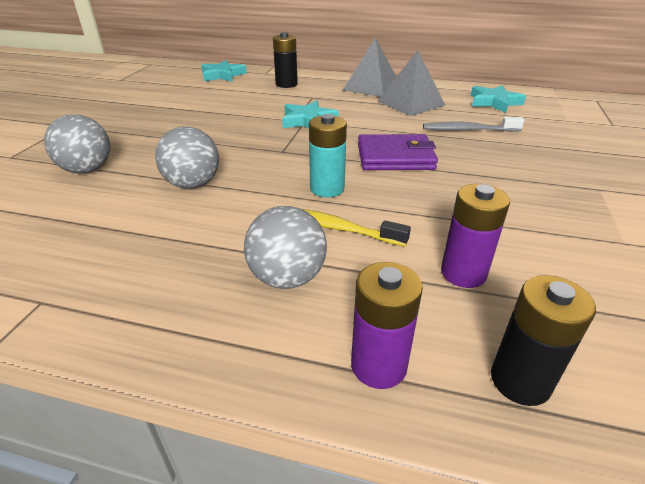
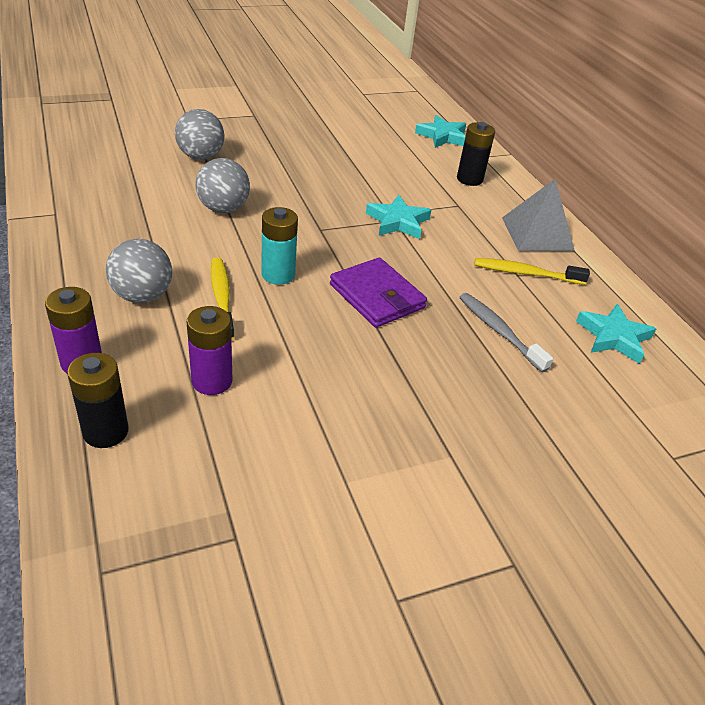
camera: 50 degrees right, 5 degrees up
(411, 103) = (525, 273): grey pyramid -> yellow toothbrush

